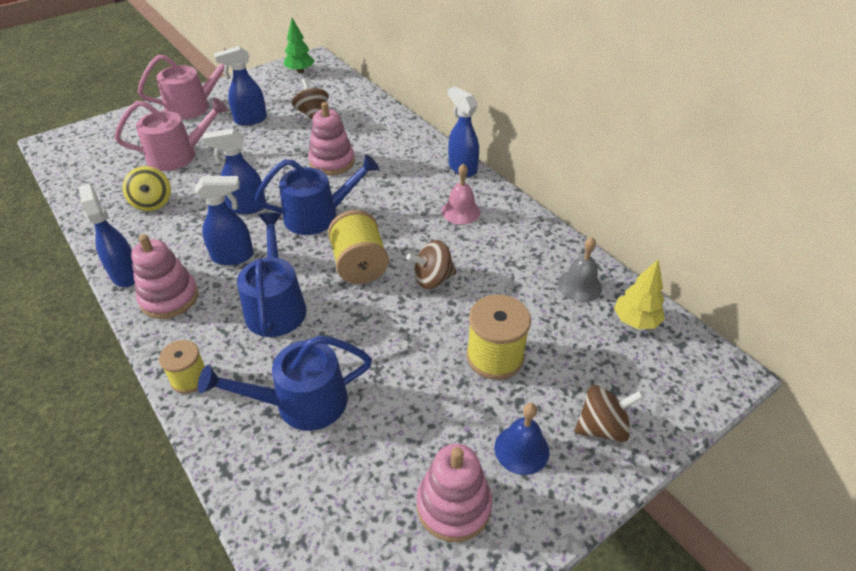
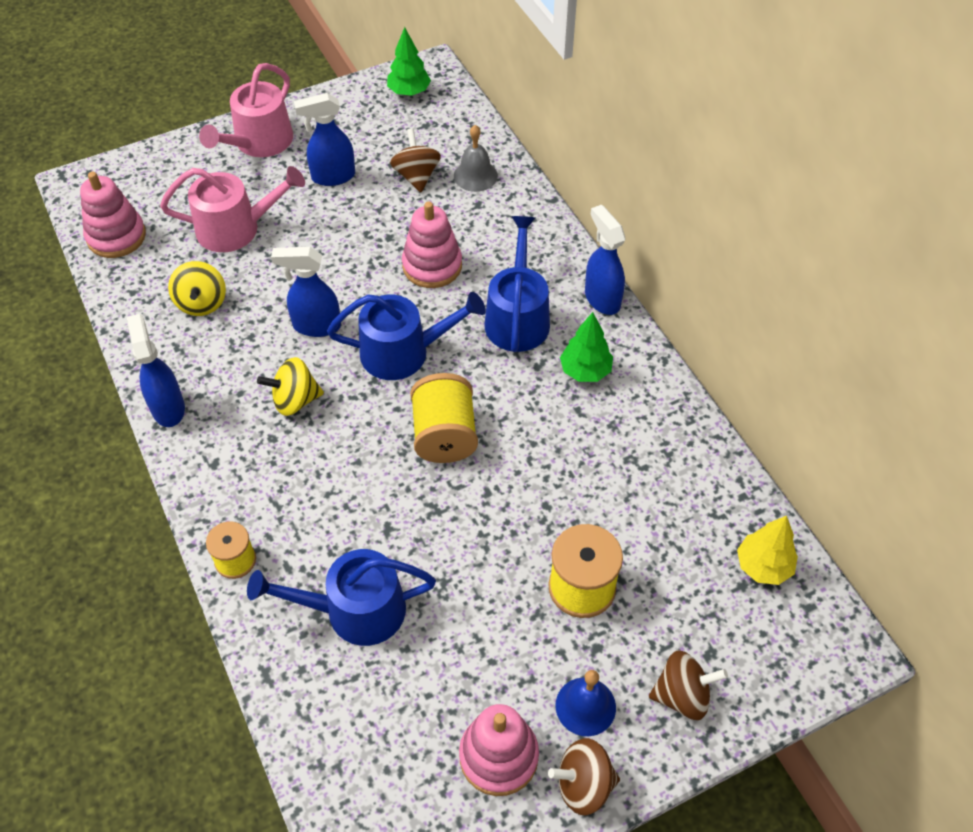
camera: 10 degrees right, 10 degrees up
(169, 298) = (217, 449): pink stacking toy -> pink stacking toy (116, 236)
(193, 106) = (259, 142): pink watering can -> pink watering can turned 135 degrees clockwise
(233, 256) = (295, 400): blue spray bottle -> yellow spinning top
(276, 306) = (339, 479): blue watering can -> blue watering can (517, 317)
(432, 279) = (530, 469): brown spinning top -> brown spinning top (583, 785)
(461, 211) = (585, 371): pink bell -> green tree
(579, 286) = (709, 506): grey bell -> grey bell (475, 175)

